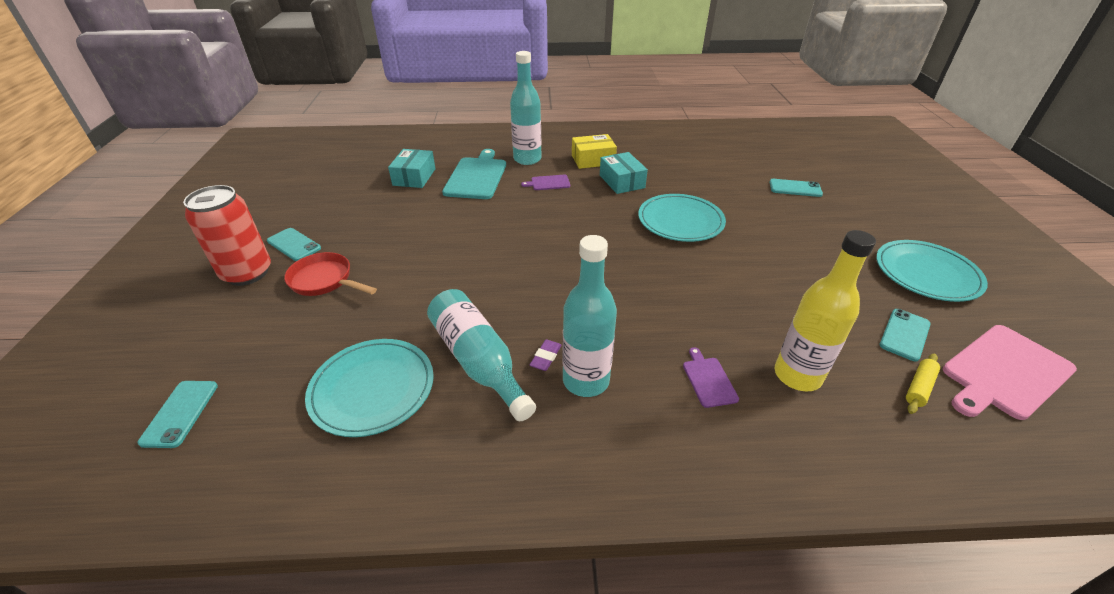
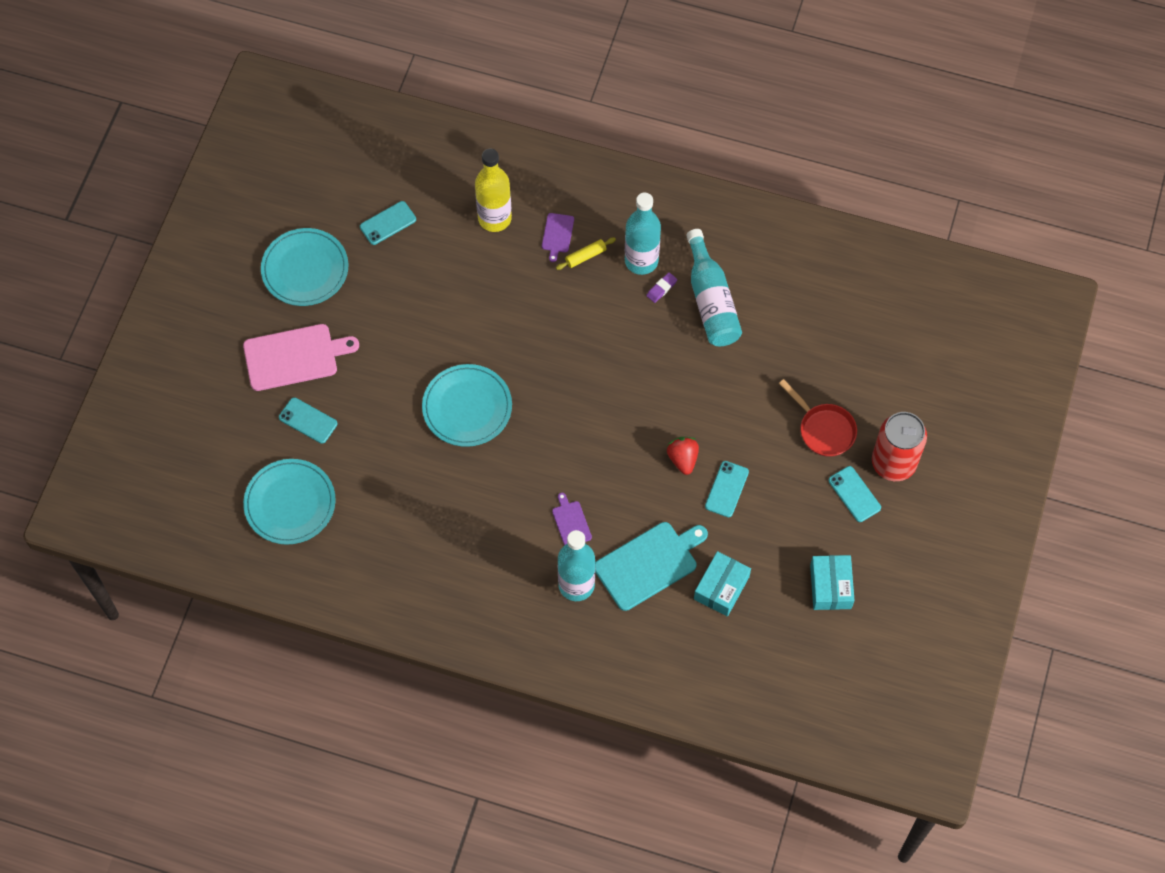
camera: 160 degrees left, 25 degrees up
(180, 413) = (917, 322): turquoise phone -> turquoise phone (726, 489)
(372, 389) = (789, 301): turquoise plate -> turquoise plate (290, 503)
(468, 232) = (683, 459): none -> red strawberry
(476, 176) = (648, 564): turquoise cutting board -> turquoise cutting board turned 150 degrees counterclockwise
(548, 183) = (571, 522): purple cutting board -> purple cutting board turned 120 degrees counterclockwise
(593, 160) = (497, 556): yellow box -> none
(622, 181) = (487, 497): turquoise box -> turquoise box (830, 586)
(919, 387) = (422, 185): yellow rolling pin -> yellow rolling pin (585, 256)
(1004, 372) = (353, 175): pink cutting board -> pink cutting board (294, 357)

